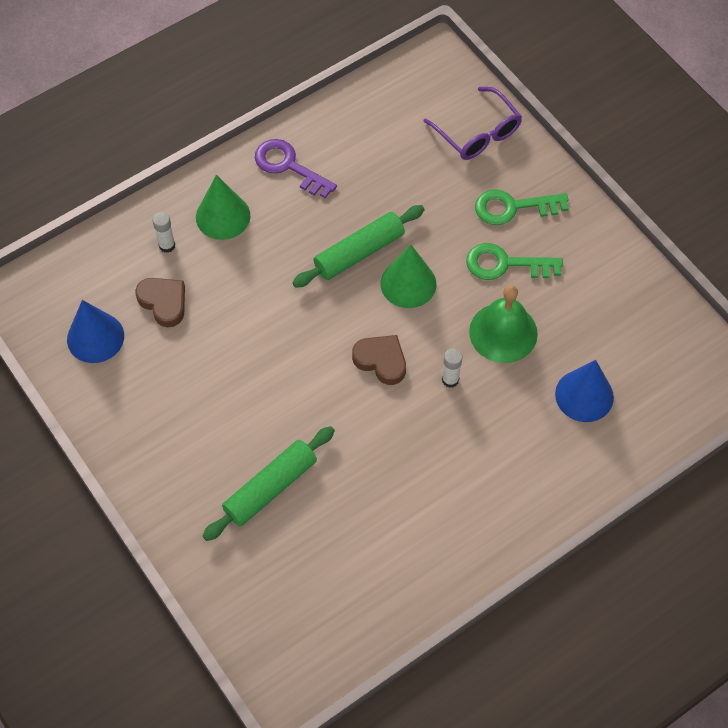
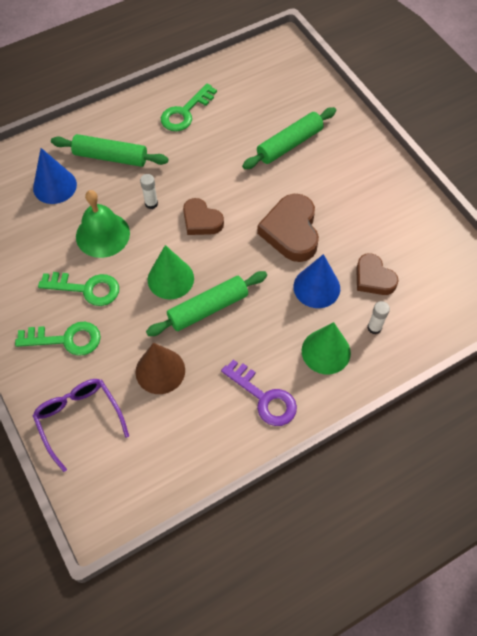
camera: 175 degrees left, 0 degrees up
(95, 337) = (426, 254): blue cone -> blue cone (316, 287)
(265, 355) = (291, 231): none -> brown heart
(403, 184) = (160, 371): none -> brown cone
(428, 532) = (185, 112): none -> green key
(520, 446) = (110, 157): none -> green rolling pin

